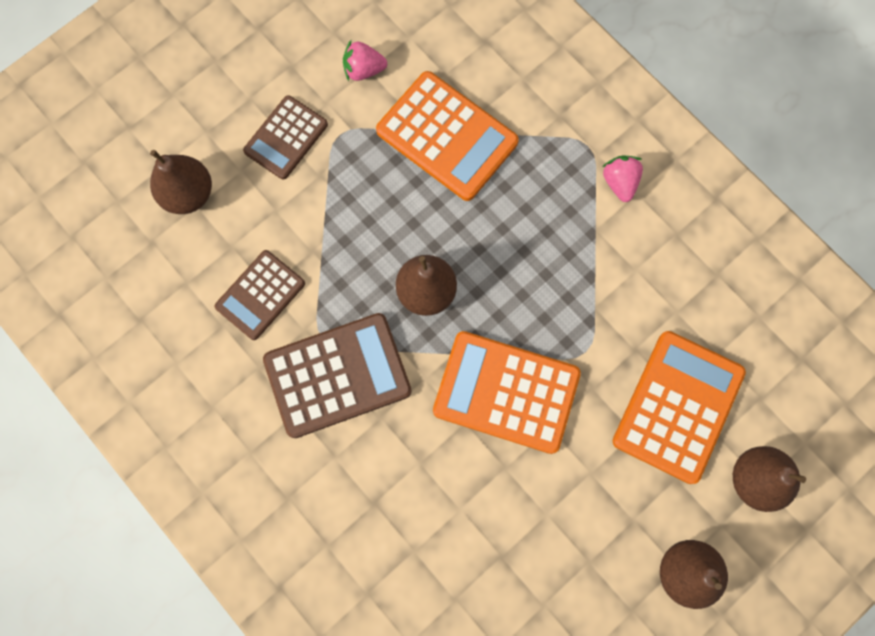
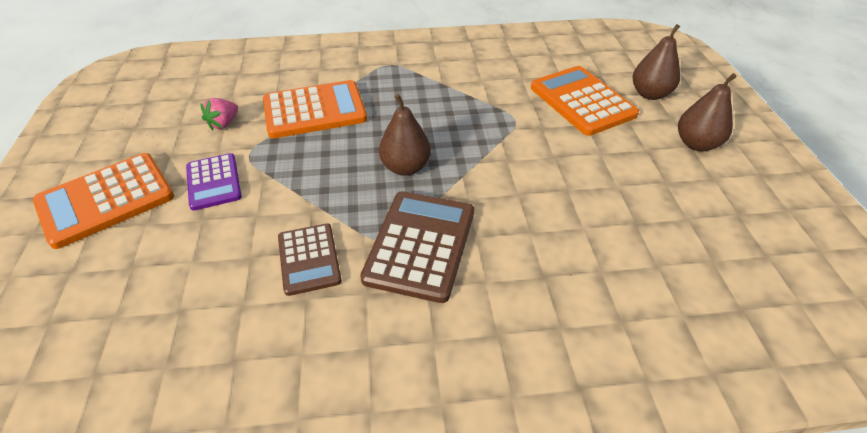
camera: 55 degrees left, 30 degrees down
(188, 194) = (176, 261): brown pear -> none
(286, 138) = (214, 182): brown calculator -> purple calculator
(506, 392) = (513, 164): orange calculator -> orange calculator (106, 200)
(619, 182) = (424, 63): pink strawberry -> none

